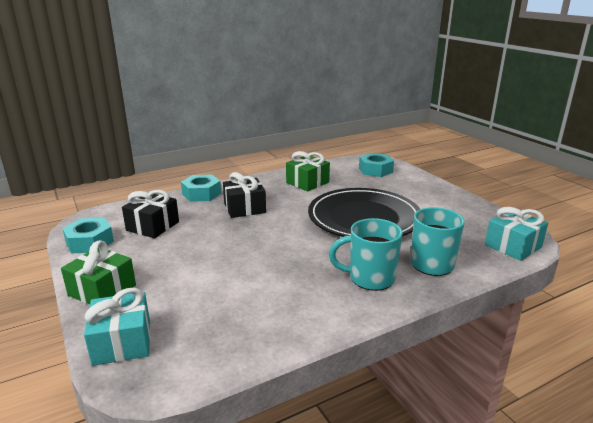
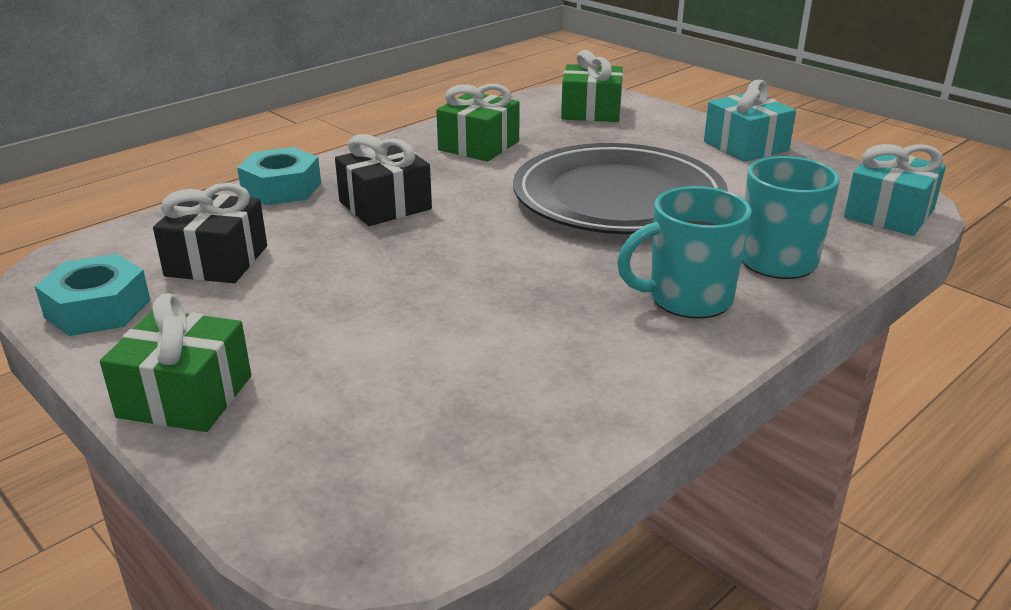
camera: 15 degrees left, 5 degrees up
(122, 342) = (289, 484): turquoise gift -> turquoise gift (745, 146)
(375, 170) = (591, 111): turquoise nut -> green gift

